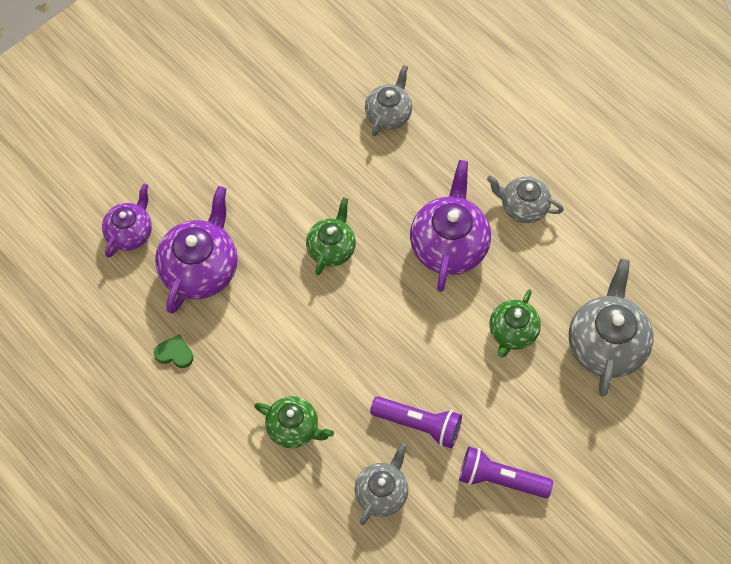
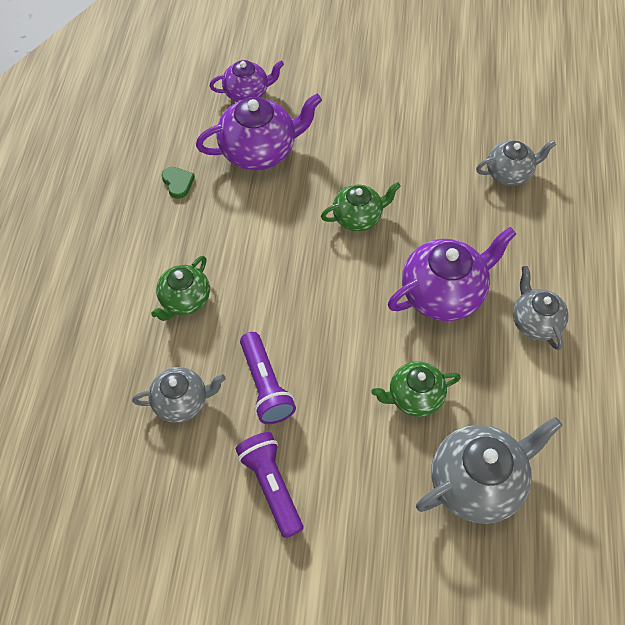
camera: 50 degrees right, 5 degrees down
(294, 428) = (184, 300): green teapot -> green teapot turned 45 degrees clockwise

